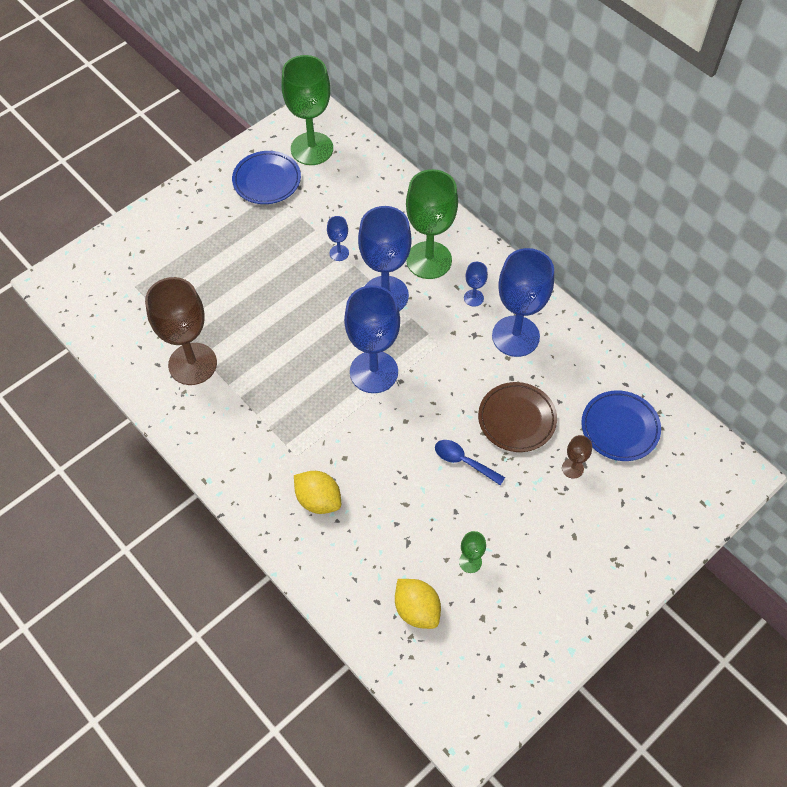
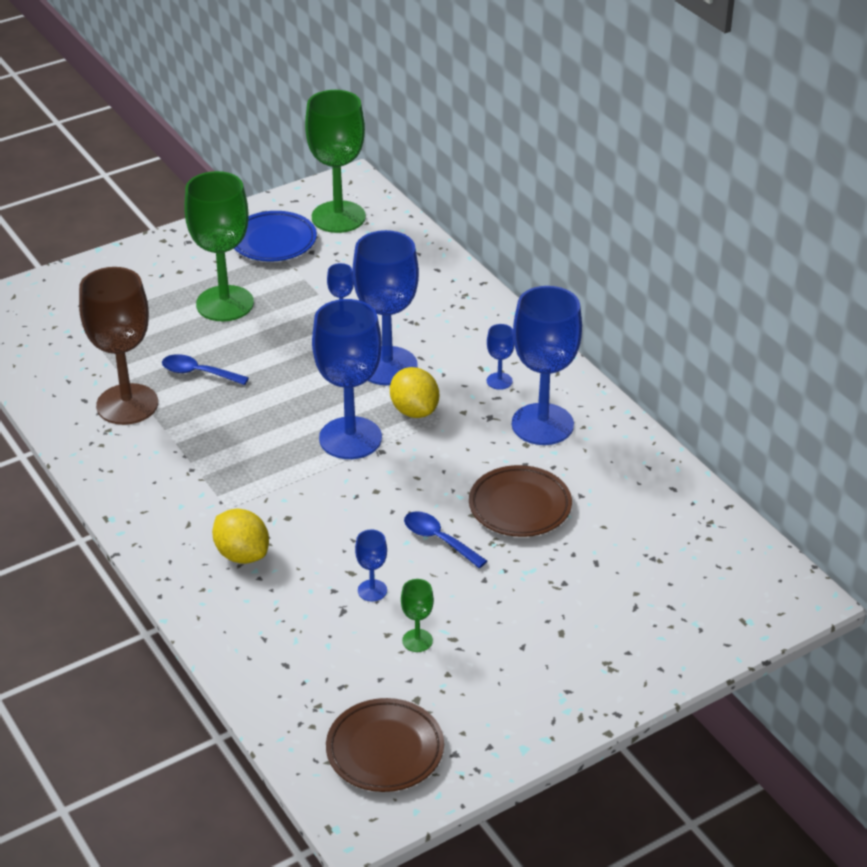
camera: 10 degrees right, 20 degrees down
(240, 324) = (198, 373): none -> blue spoon
(417, 609) = (334, 679): yellow lemon -> yellow lemon (414, 410)
(425, 519) = (372, 590): none -> blue goblet
(429, 260) = (453, 338): green goblet -> green goblet (225, 304)
(470, 670) = (385, 750): none -> brown plate
(572, 468) = (578, 564): brown goblet -> none
(619, 428) = (652, 531): blue plate -> none

